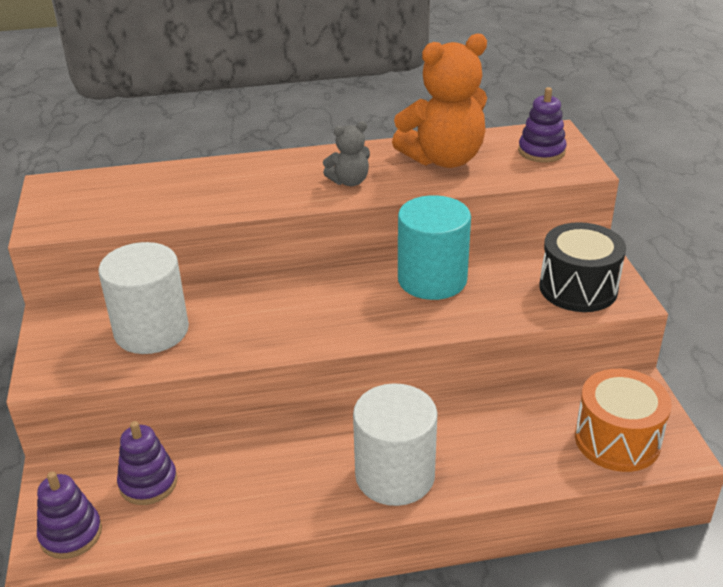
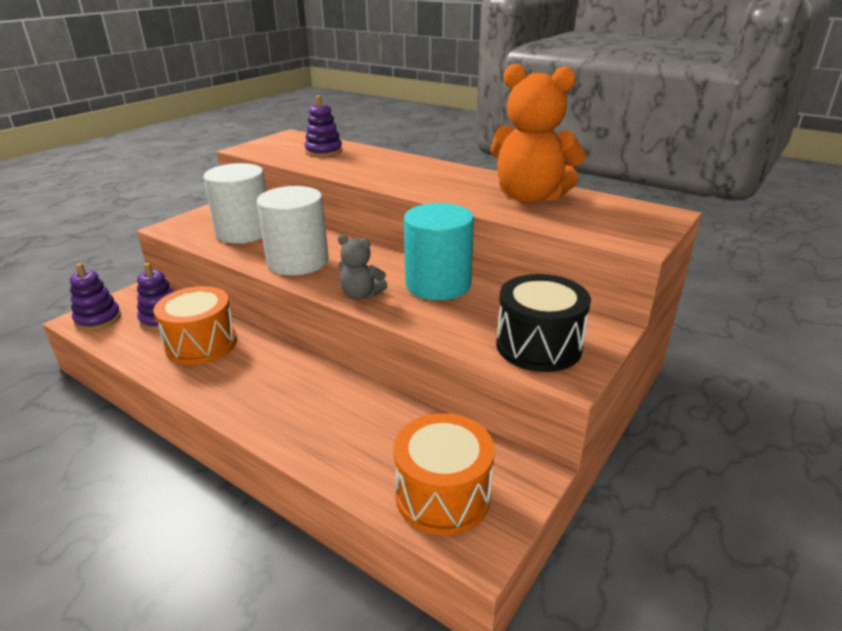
camera: 45 degrees right, 5 degrees down
(243, 475) = (201, 344): none -> orange drum
(349, 181) = (437, 186): grey teddy bear -> grey teddy bear (361, 295)
(395, 475) = (263, 401): white cylinder -> white cylinder (298, 262)
(541, 151) = (623, 220): purple stacking toy -> purple stacking toy (323, 151)

